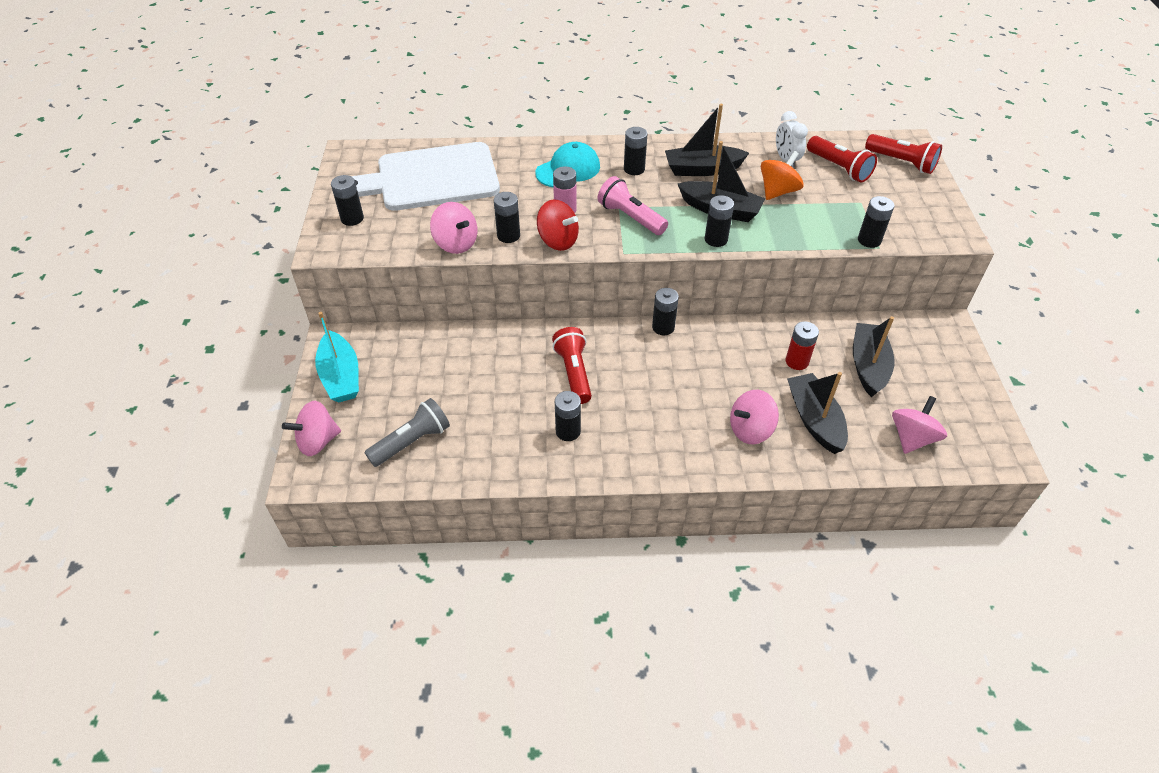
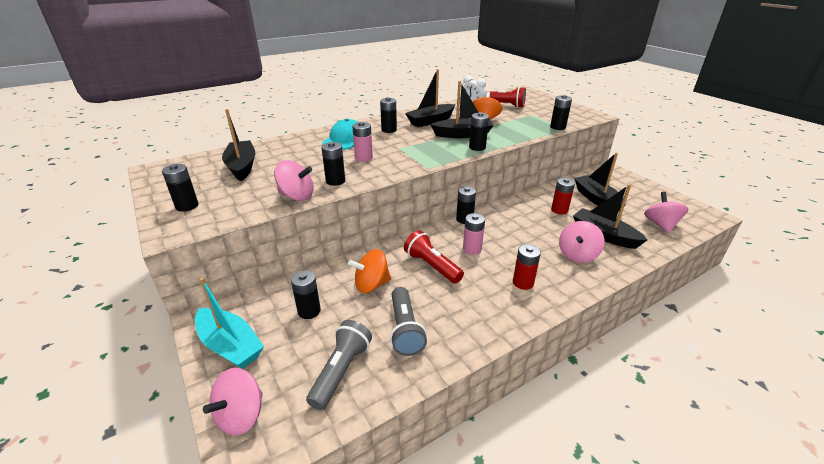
camera: 30 degrees left, 15 degrees down
(431, 178) = (242, 166): white cutting board -> black boat
(492, 429) = (405, 329): none -> grey flashlight
(497, 368) = (371, 284): none -> orange spinning top
(558, 241) = (375, 174): red spinning top -> none
(568, 431) = (464, 305): black battery -> black battery (309, 311)
(630, 217) = (412, 151): pink flashlight -> none
(635, 370) = (472, 249): none -> pink battery
(652, 434) = (523, 282): none -> red battery
(901, 162) = (530, 97): red flashlight -> none

